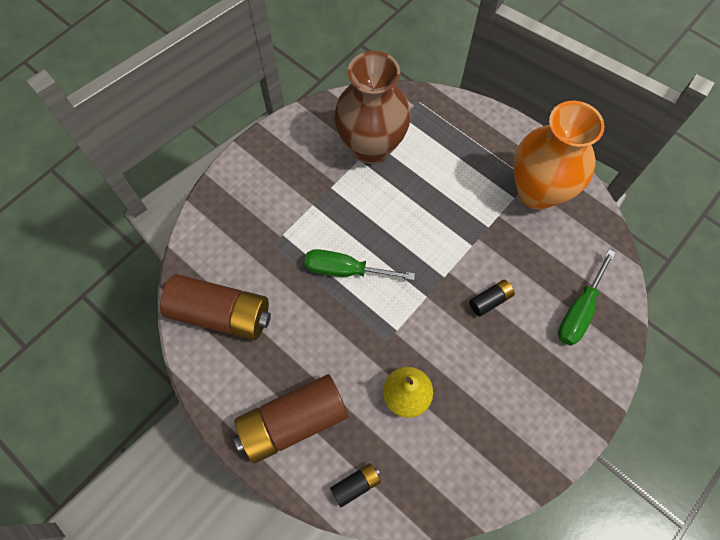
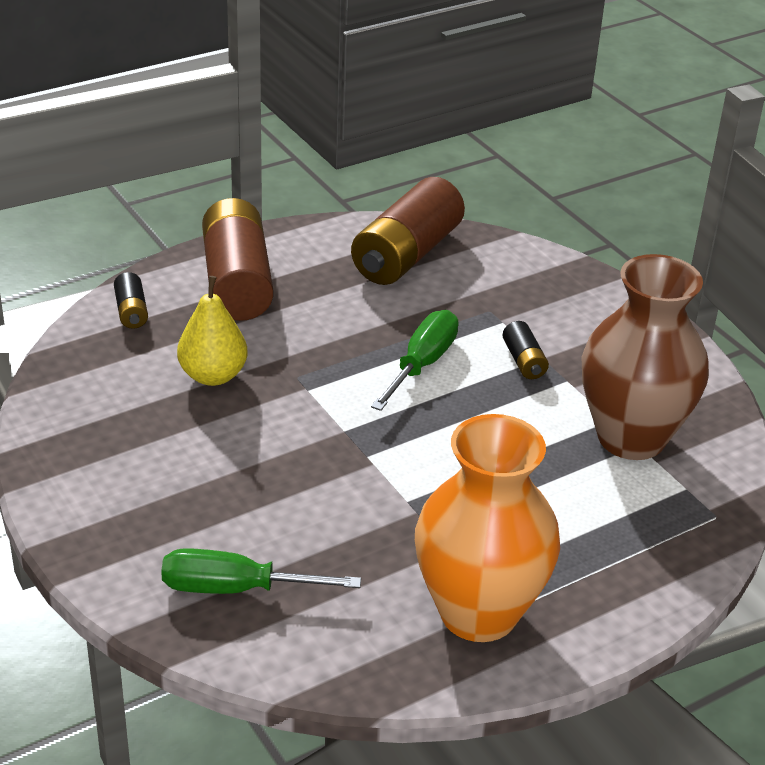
camera: 105 degrees right, 30 degrees down
(490, 300) = (305, 492): black battery -> black battery (524, 361)
(579, 310) = (236, 589): green screwdriver -> green screwdriver turned 45 degrees counterclockwise

